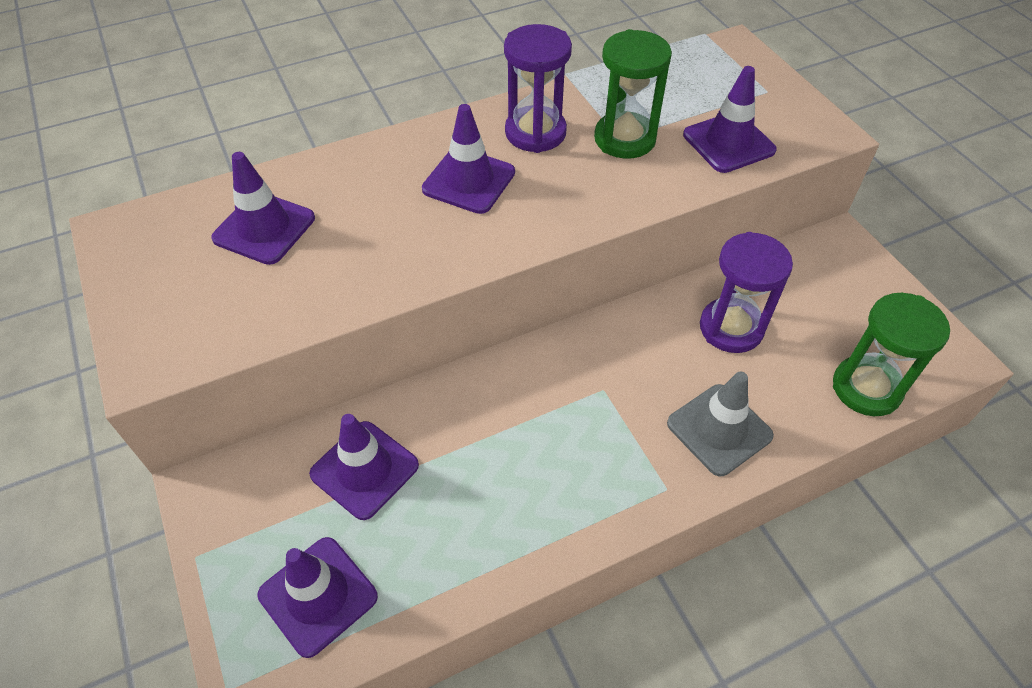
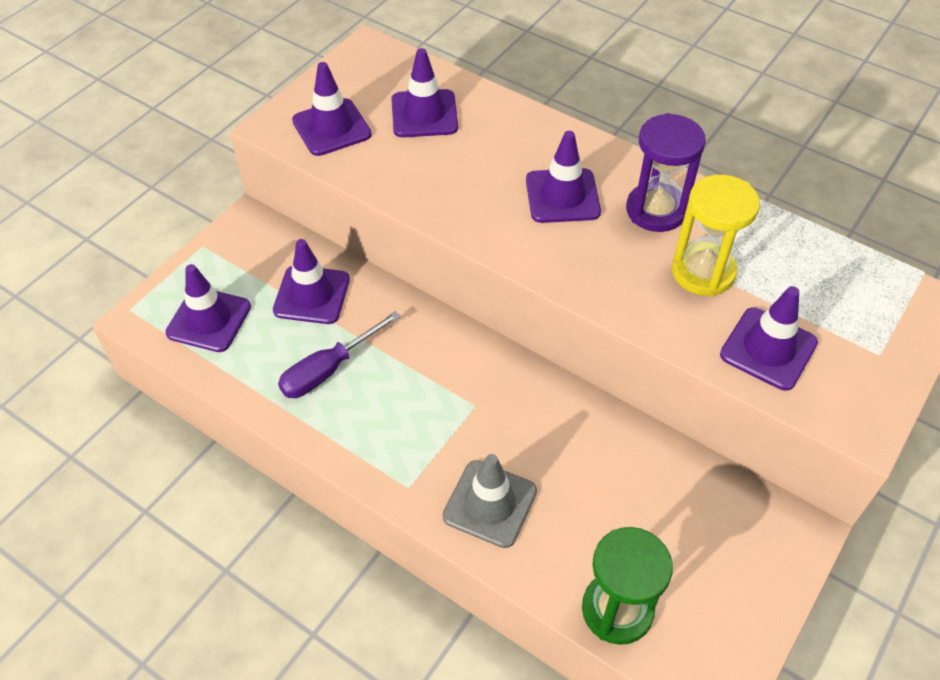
camera: 60 degrees right, 0 degrees up
(204, 313) = (331, 128): none -> purple traffic cone
(478, 497) = (328, 370): none -> purple screwdriver
(624, 139) = (703, 272): green hourglass -> yellow hourglass
(731, 328) = (609, 473): purple hourglass -> none

